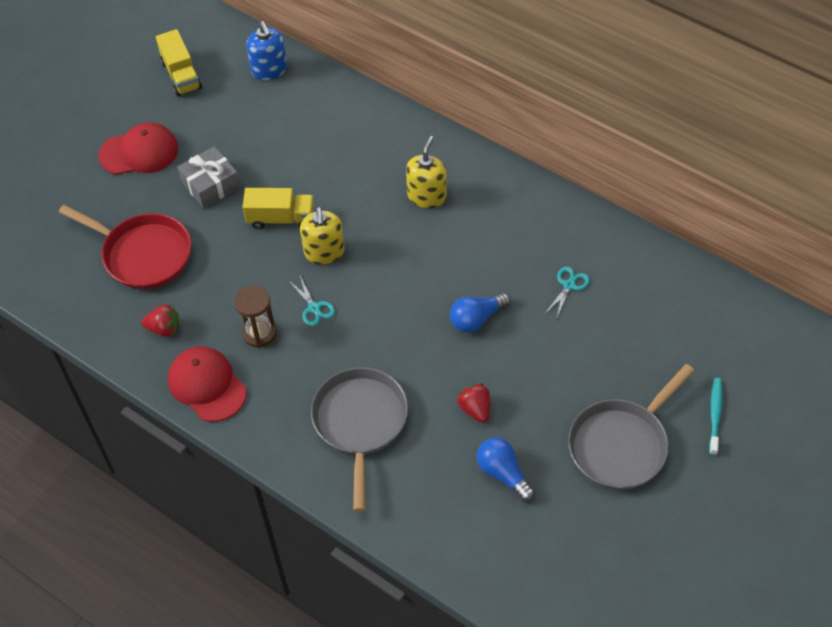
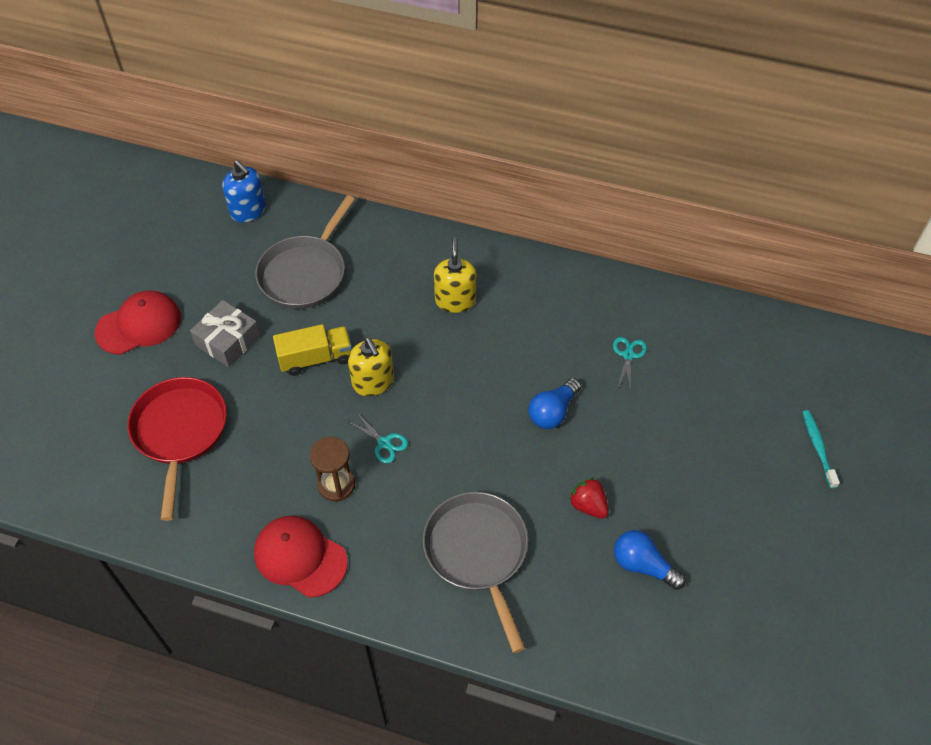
camera: 20 degrees left, 0 degrees up
(143, 254) = (180, 432): red pan -> red pan turned 105 degrees counterclockwise
(164, 329) = (231, 507): red strawberry -> none
(181, 75) = (157, 235): yellow truck -> none
(621, 444) = (744, 502): grey pan -> grey pan (305, 273)

